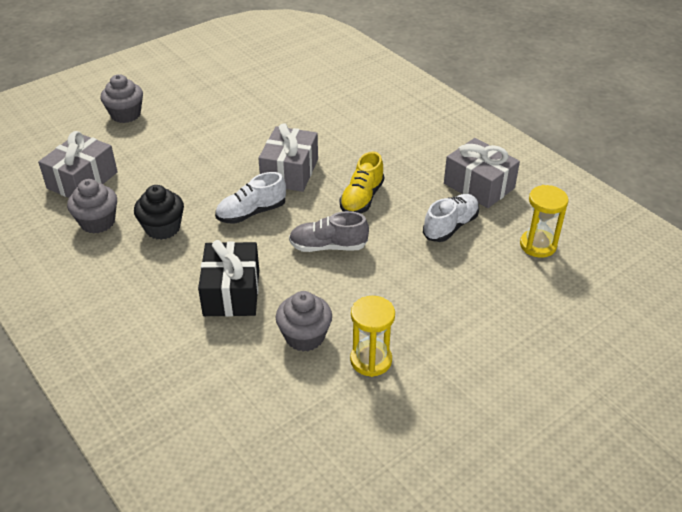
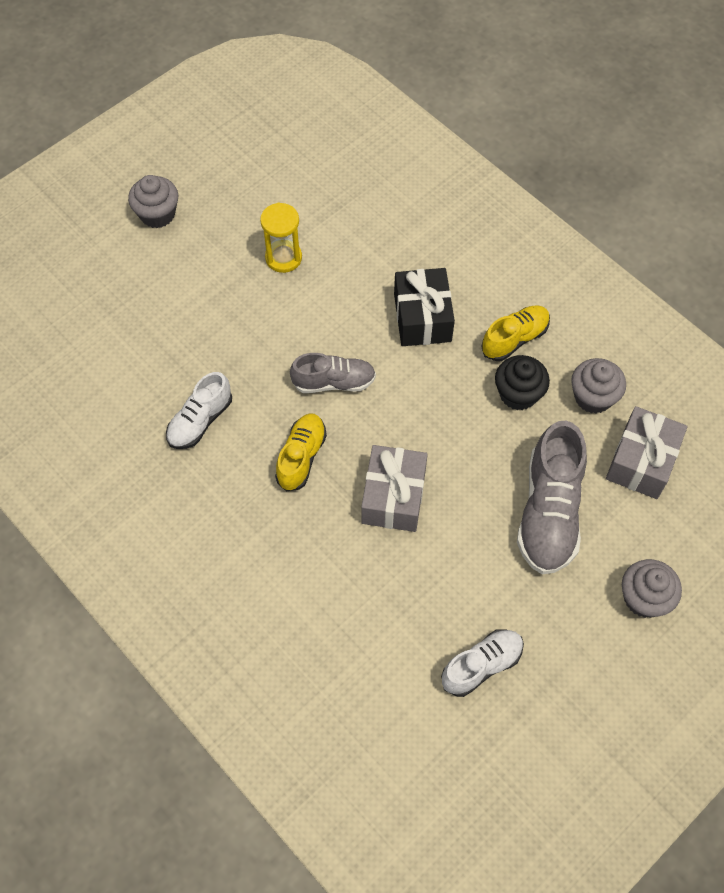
camera: 175 degrees right, 20 degrees up
(147, 269) = (514, 339): none -> yellow shoe
(171, 157) = (549, 512): none -> grey shoe
(251, 213) = (426, 424): white shoe -> white shoe (481, 665)
(304, 336) = (344, 276): grey cupcake -> grey cupcake (157, 214)
(479, 186) = (160, 490): grey gift -> none
(538, 245) = (108, 401): yellow hourglass -> none

